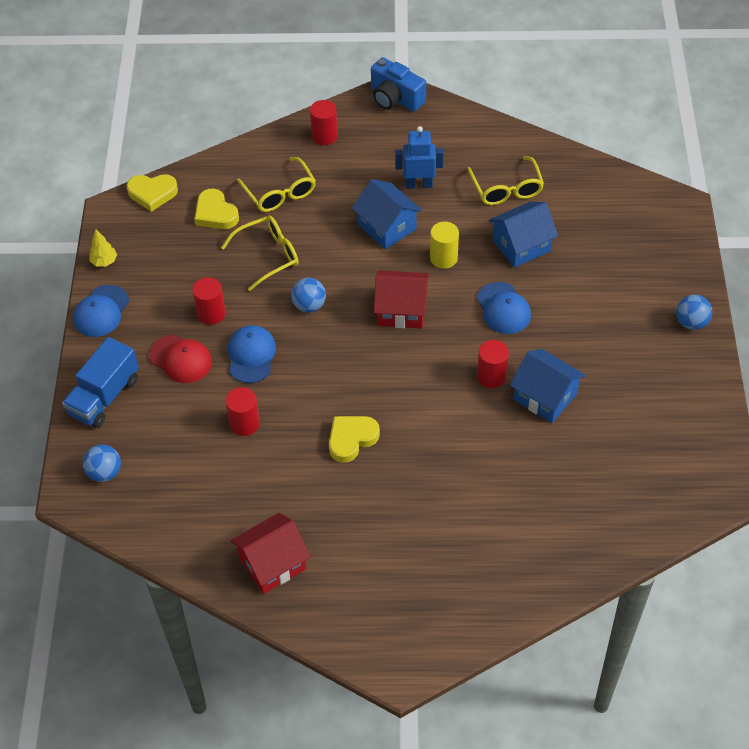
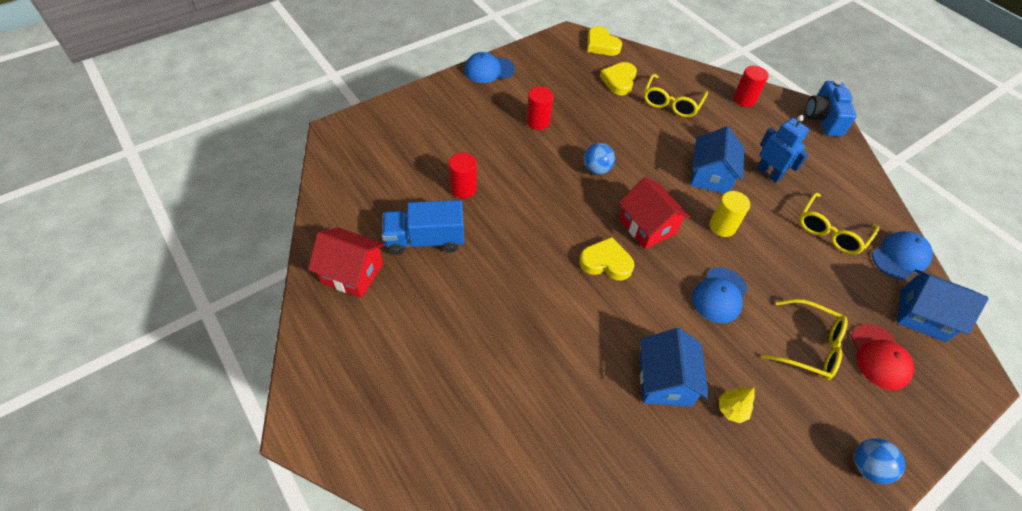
camera: 50 degrees right, 0 degrees up
(104, 261) = (527, 51): yellow tree -> yellow tree (731, 410)
(104, 396) = (424, 106): blue truck -> blue truck (425, 240)
(105, 472) = (364, 137): blue ball -> none
(181, 359) = (487, 126): red cap -> red cap (879, 357)
(251, 355) = (524, 161): blue cap -> blue cap (900, 257)
(268, 256) = (614, 124): yellow glasses -> yellow glasses (808, 345)
(351, 439) = (503, 261): yellow heart -> yellow heart (606, 262)
(491, 376) = (646, 325): red cylinder -> none
(521, 246) = (791, 272): blue house -> blue house (922, 315)

